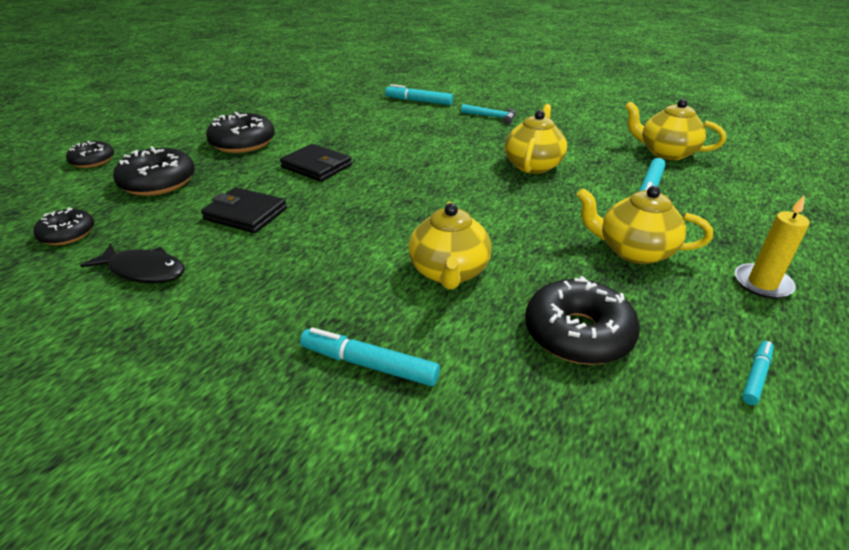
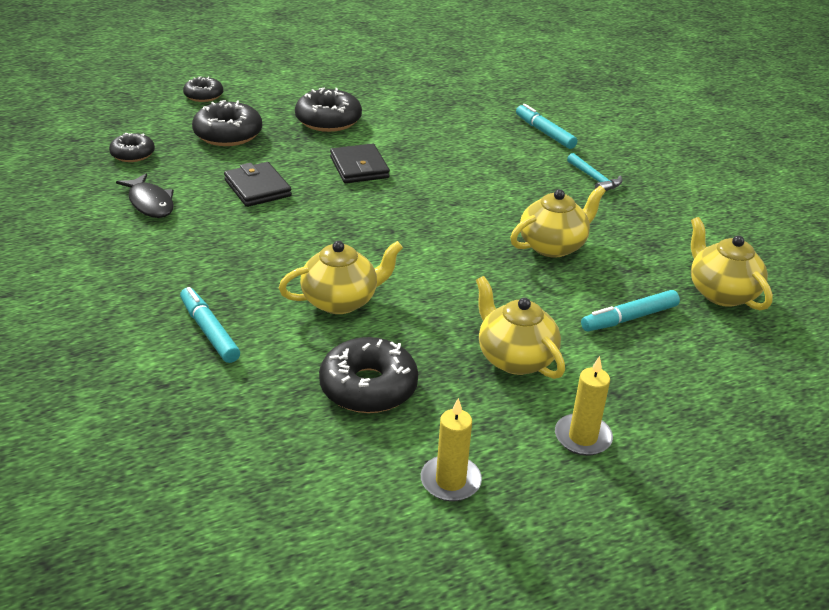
camera: 35 degrees right, 0 degrees up
(449, 272) = (341, 301): yellow teapot -> yellow teapot turned 150 degrees counterclockwise
(756, 376) = (450, 481): turquoise marker -> yellow candle

